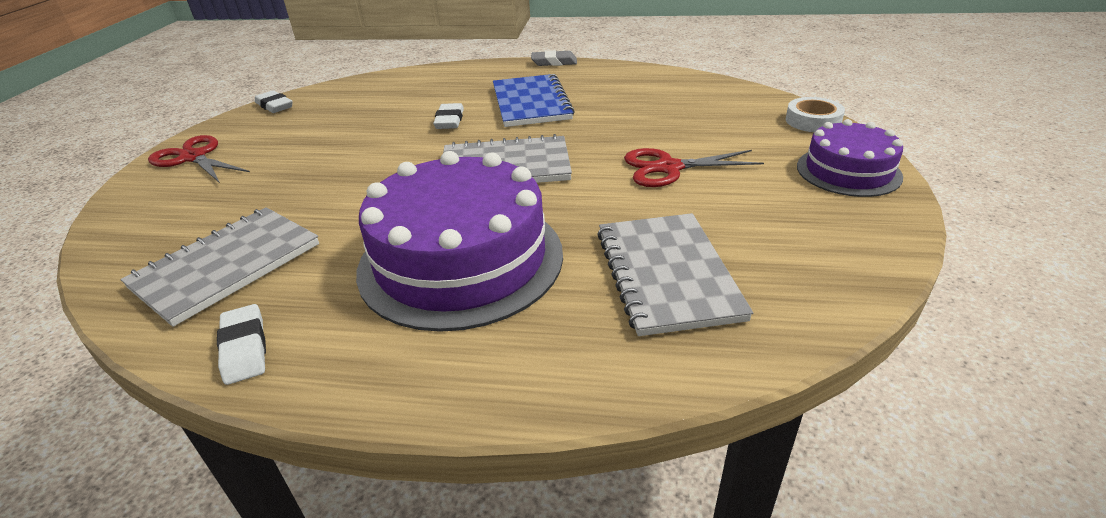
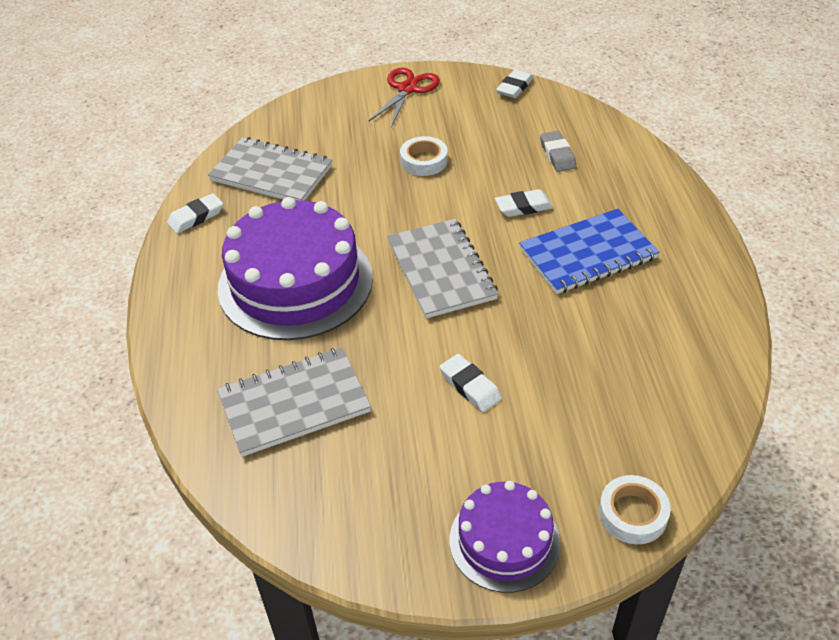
camera: 75 degrees right, 10 degrees up
(329, 160) = (424, 161): none -> white tape
(554, 62) = (719, 245): grey eraser -> grey eraser (557, 155)
(668, 168) = (470, 386): red scissors -> white eraser

